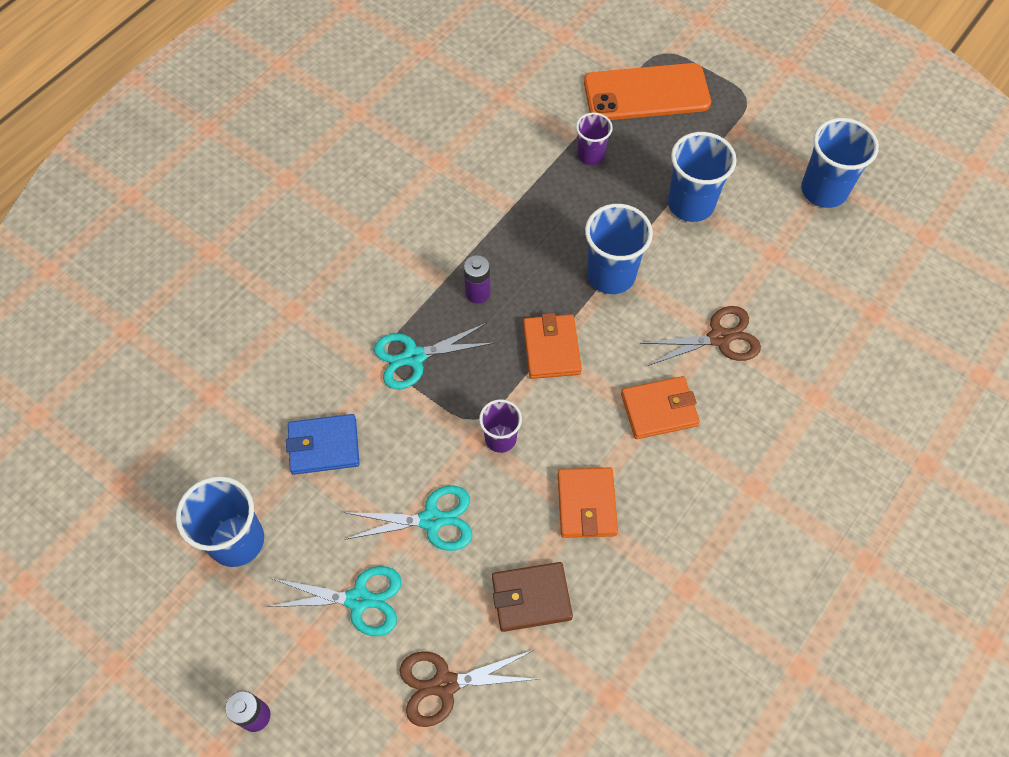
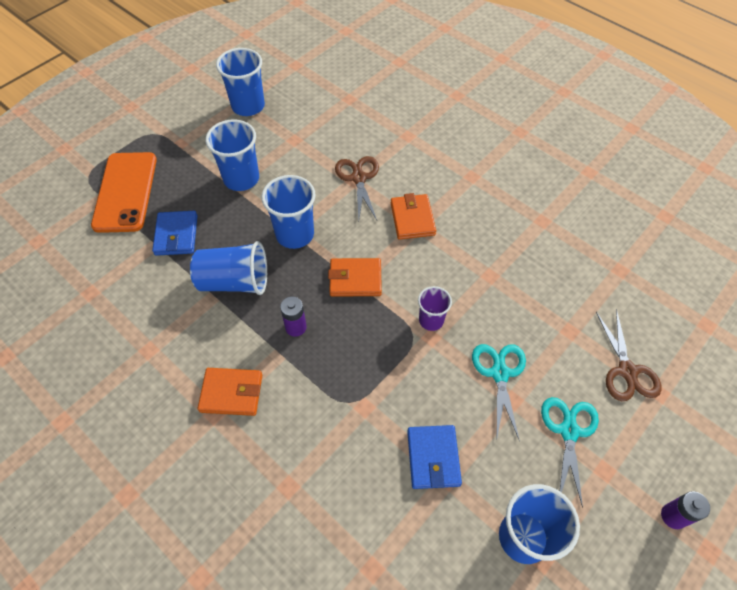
camera: 85 degrees left, 5 degrees down
(414, 357) = (352, 380): turquoise scissors -> none
(531, 598) = (557, 310): brown wallet -> none
(532, 223) = (234, 282): none -> blue cup
(586, 504) = (485, 269): orange wallet -> orange wallet (231, 393)
(590, 155) = (176, 235): purple cup -> blue wallet

